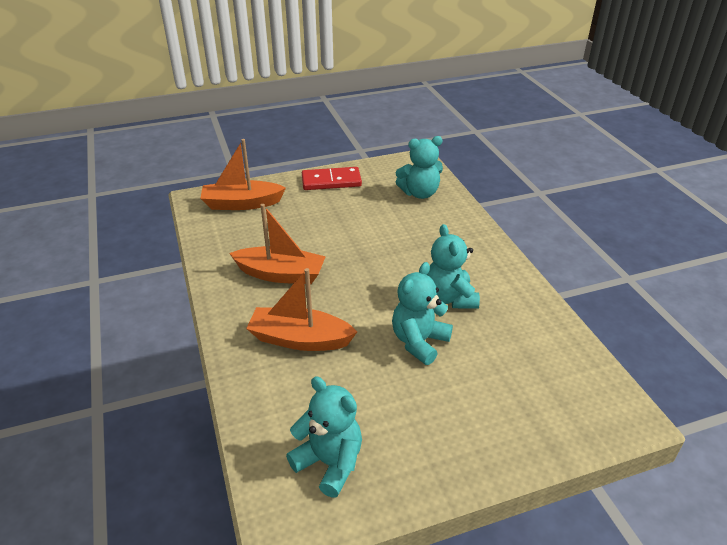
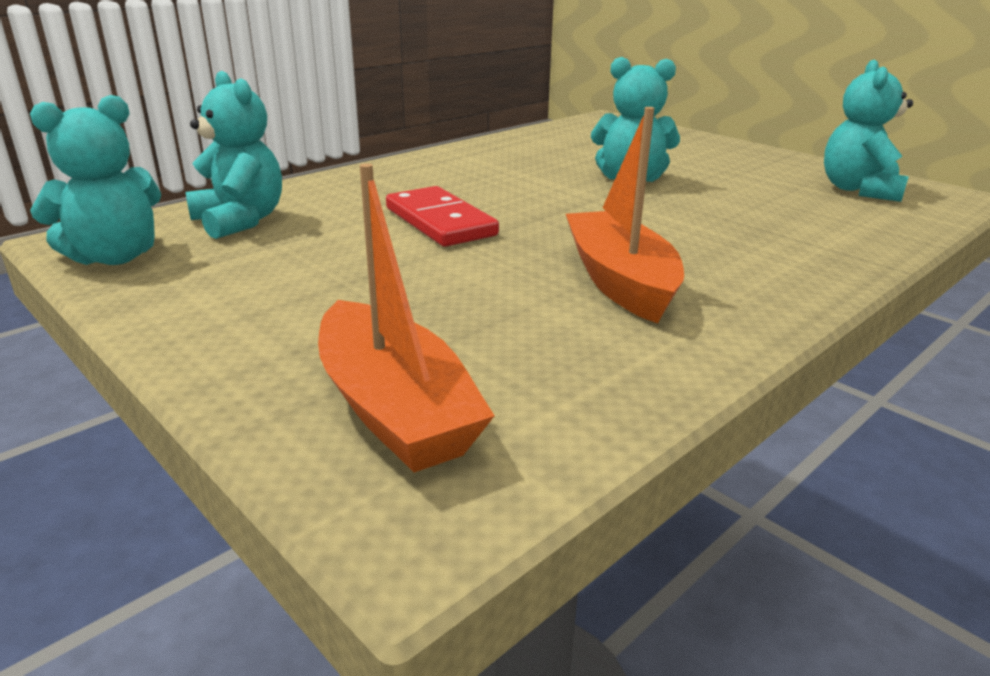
camera: 115 degrees left, 10 degrees down
(300, 339) = (735, 235): orange boat -> none
(331, 181) = (210, 310): red domino -> red domino (440, 222)
(449, 298) = (528, 176): turquoise teddy bear -> turquoise teddy bear (115, 257)

